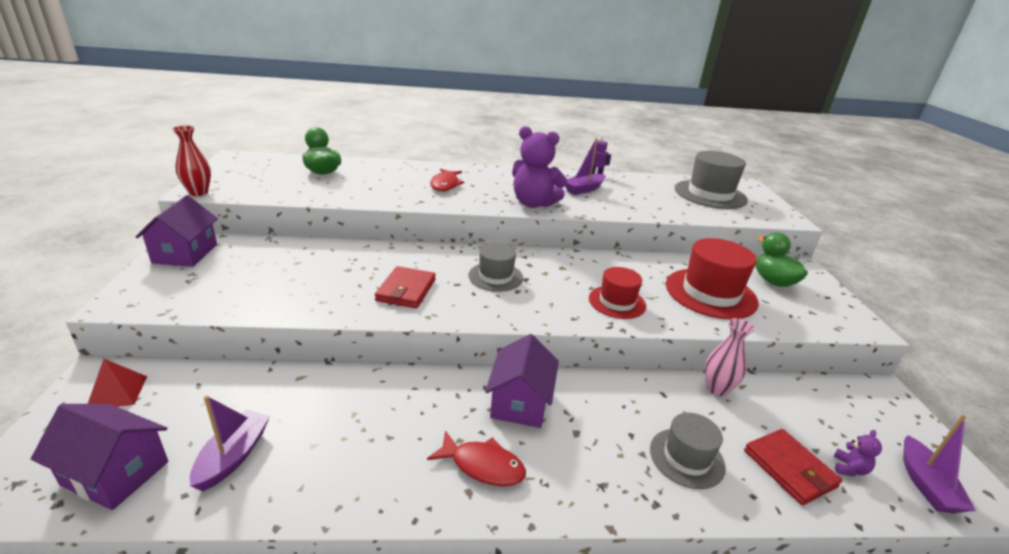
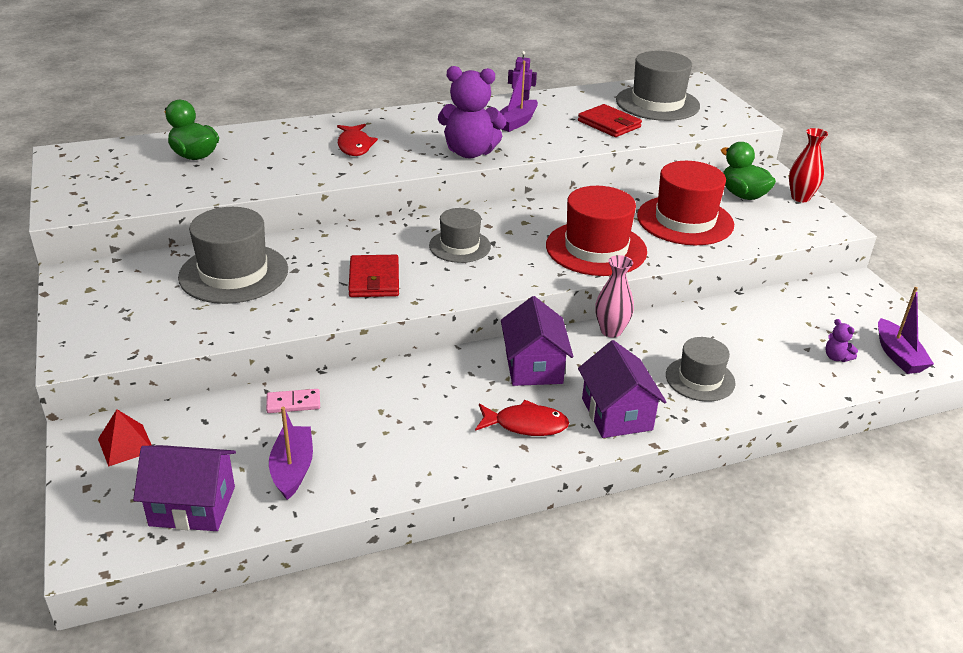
camera: 15 degrees left, 5 degrees up
(185, 253) = (92, 289): purple house -> purple house (616, 414)
(198, 192) = (69, 212): red vase -> red vase (800, 198)
(283, 387) = (293, 403): none -> pink domino
(298, 262) = (233, 273): none -> grey hat
(617, 302) = (596, 248): red hat -> red hat, size x1.64
(717, 389) = (711, 315): pink vase -> pink vase (611, 331)
(789, 468) = (788, 368): red wallet -> red wallet (609, 124)
(849, 469) = (836, 357): purple teddy bear -> purple teddy bear turned 135 degrees clockwise

